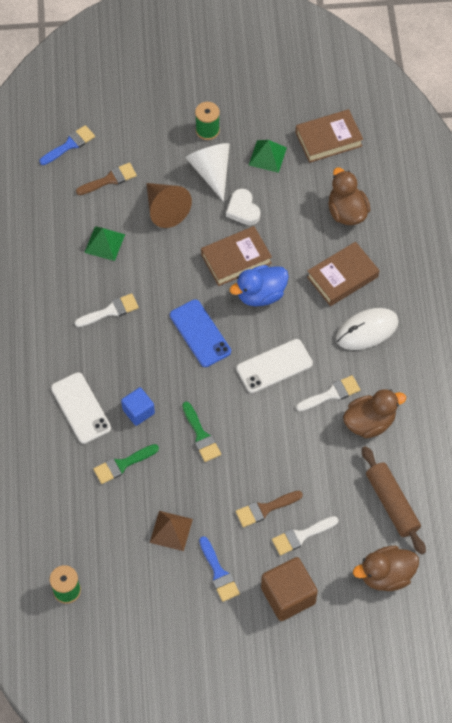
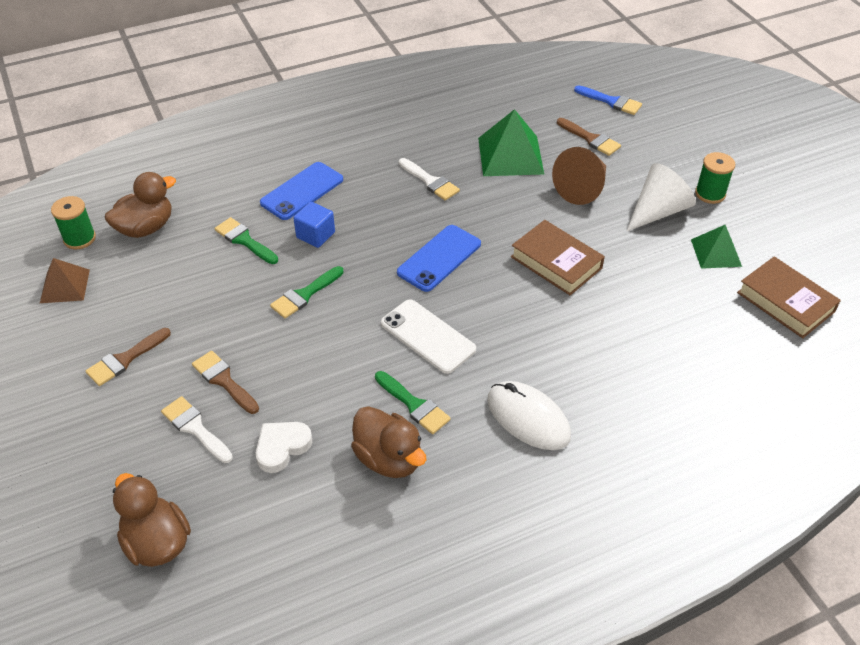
camera: 70 degrees right, 15 degrees down
(81, 408) = (302, 191): white phone -> blue phone
(104, 243) = (510, 155): green pyramid -> green pyramid, size x1.61
(171, 530) = (172, 302): brown pyramid -> brown pyramid (65, 286)
(219, 573) = (125, 359): blue brush -> brown brush
(243, 209) = (627, 251): white heart -> white heart (282, 447)
(260, 294) = (521, 297): blue duck -> none
(288, 595) = (106, 437): brown cube -> none
(331, 394) = (414, 405): white brush -> green brush
(342, 277) = (593, 370): brown book -> none
(346, 212) = (692, 349): brown duck -> brown duck (146, 228)
(392, 503) = (272, 519): brown rolling pin -> none

